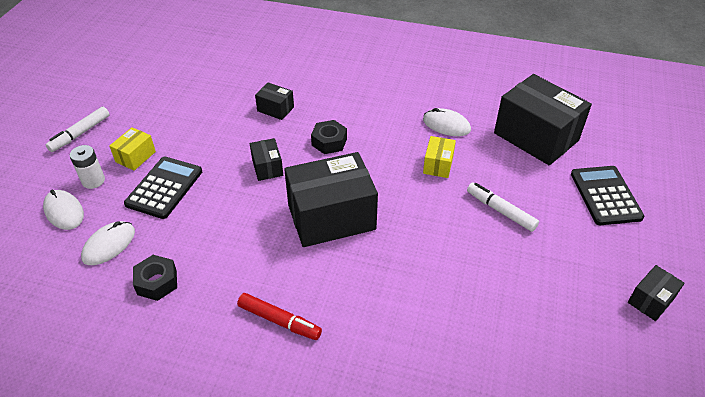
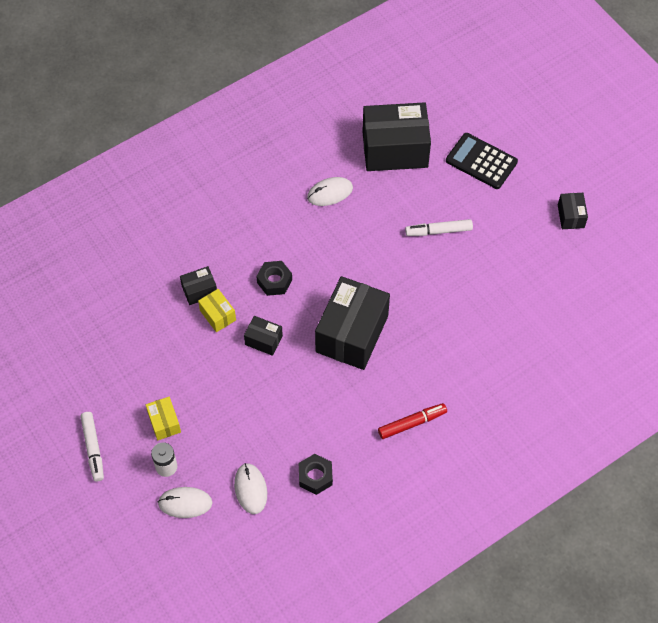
camera: 50 degrees left, 15 degrees up
(164, 188) = (221, 422): black calculator -> none
(438, 165) = (364, 232): yellow box -> yellow box (218, 315)

